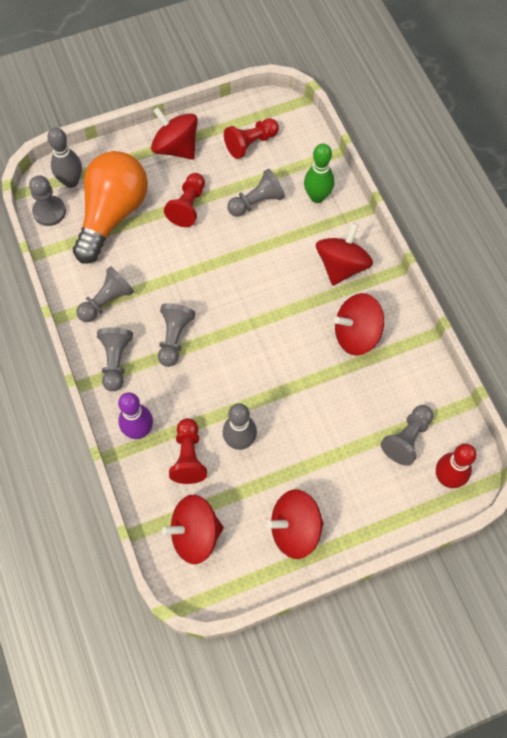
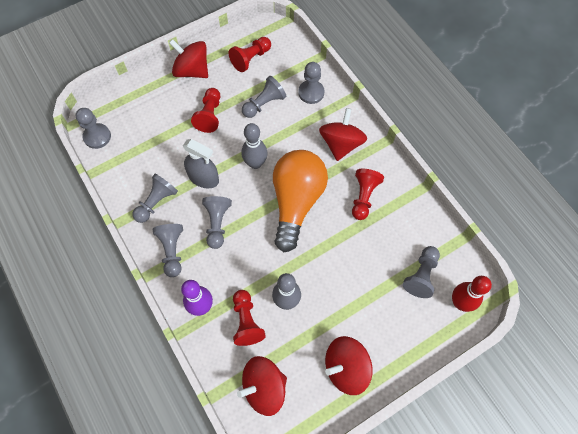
camera: 10 degrees left, 0 degrees up
(71, 181) = (111, 110): grey bowling pin -> grey bowling pin (255, 163)
(112, 214) = (149, 131): orange light bulb -> orange light bulb (296, 202)
(167, 281) = (203, 178): none -> grey spray bottle
(317, 197) = (311, 93): green bowling pin -> grey pawn
(356, 334) = (363, 197): red spinning top -> red pawn

